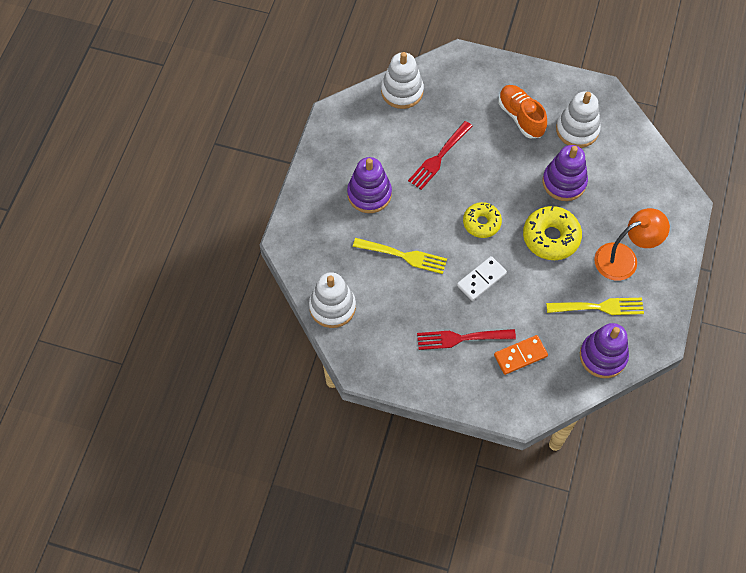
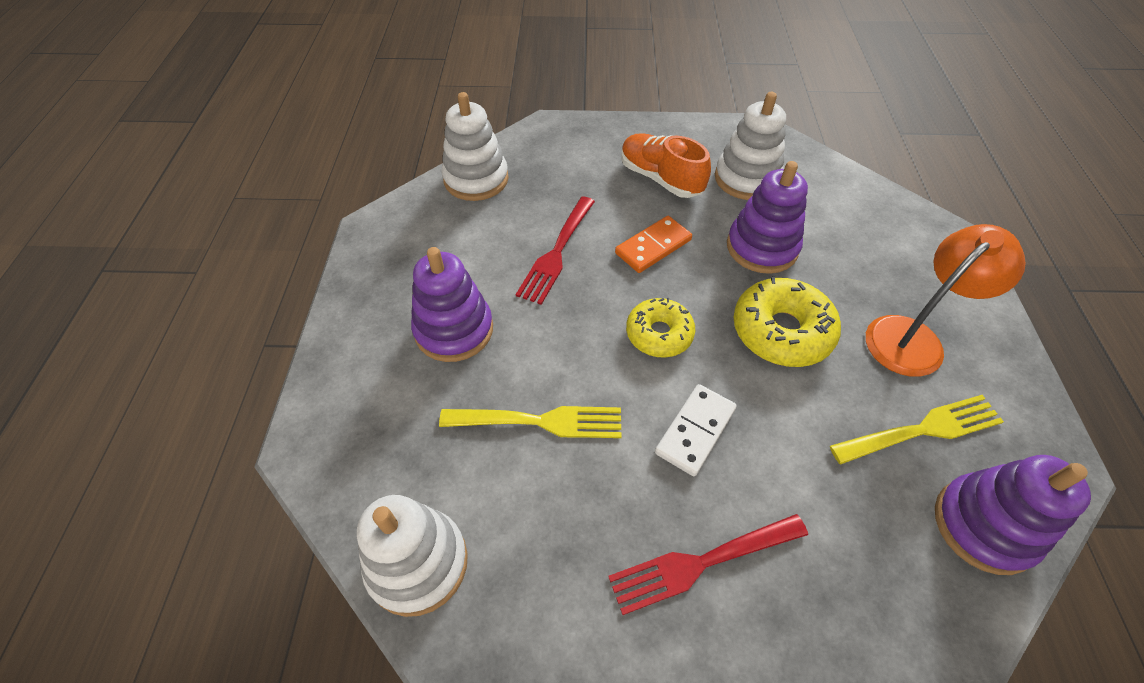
camera: 15 degrees left, 10 degrees down
(520, 356) = (832, 569): orange domino -> orange domino (653, 247)

